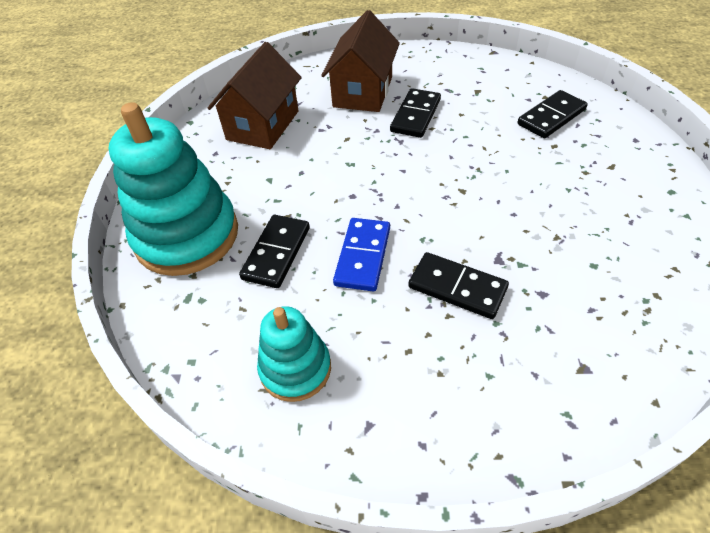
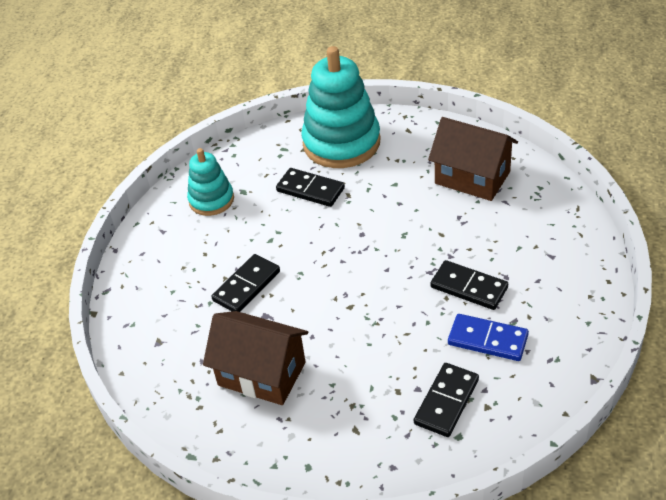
camera: 100 degrees right, 5 degrees down
(362, 256) = (293, 236): blue domino -> blue domino (488, 339)
(363, 92) = (519, 250): brown house -> brown house (261, 374)
(551, 117) = (446, 401): black domino -> black domino turned 60 degrees clockwise

